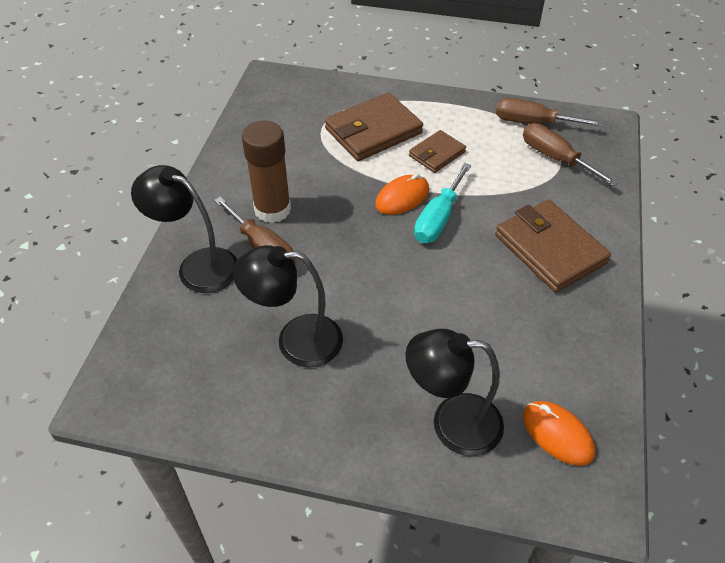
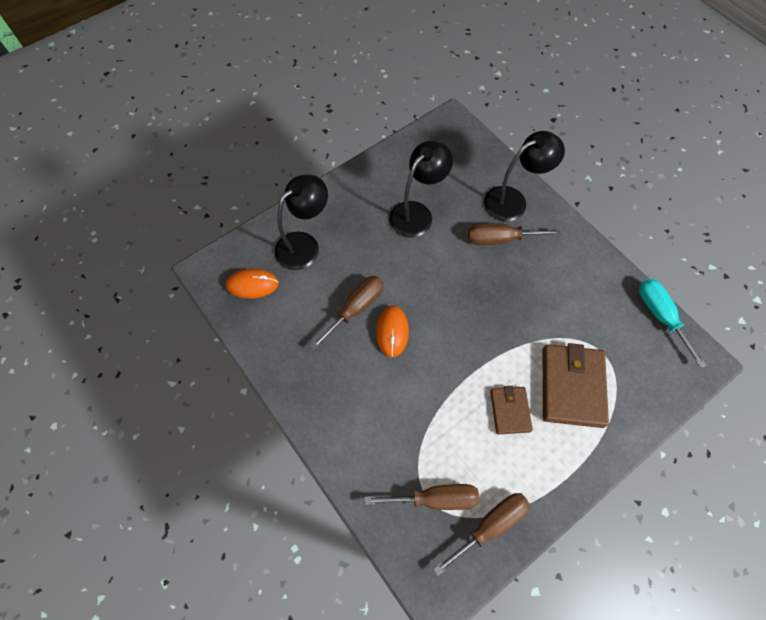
camera: 130 degrees right, 15 degrees up
(272, 209) = (532, 265): brown glue stick -> none
(402, 197) = (482, 349): orange mouse -> orange mouse (392, 332)
(438, 218) = (444, 355): turquoise screwdriver -> turquoise screwdriver (660, 316)
(470, 313) = (356, 309): none -> brown screwdriver
(550, 249) = (358, 400): brown wallet -> none

